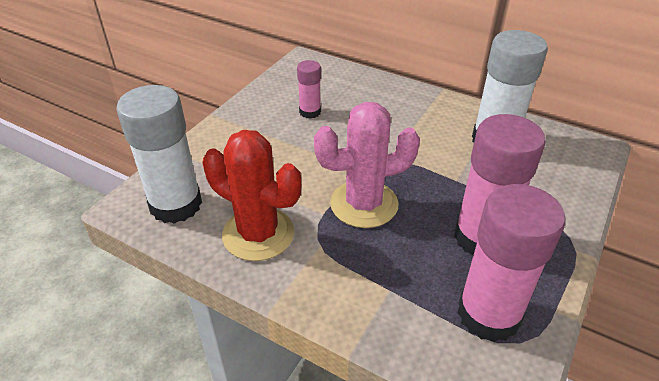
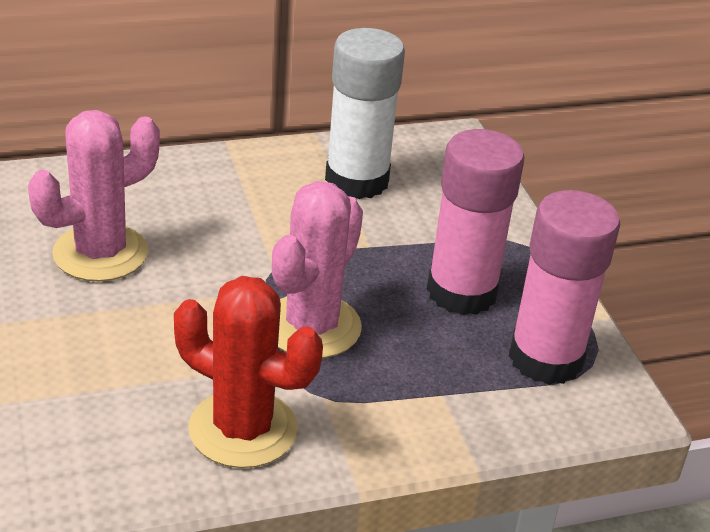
camera: 50 degrees left, 5 degrees down
(176, 205) = (92, 463): white glue stick -> none
(258, 234) = (243, 429): red cactus -> red cactus turned 45 degrees clockwise
(310, 112) = (100, 253): pink glue stick -> pink cactus

